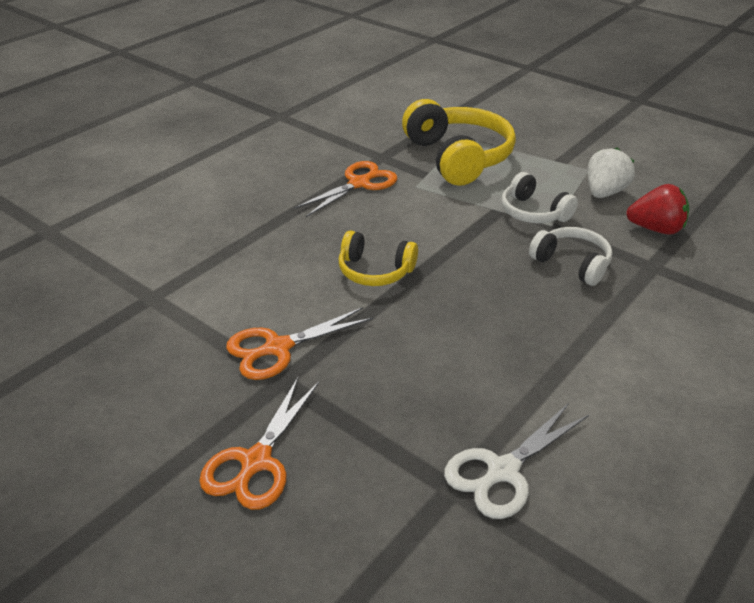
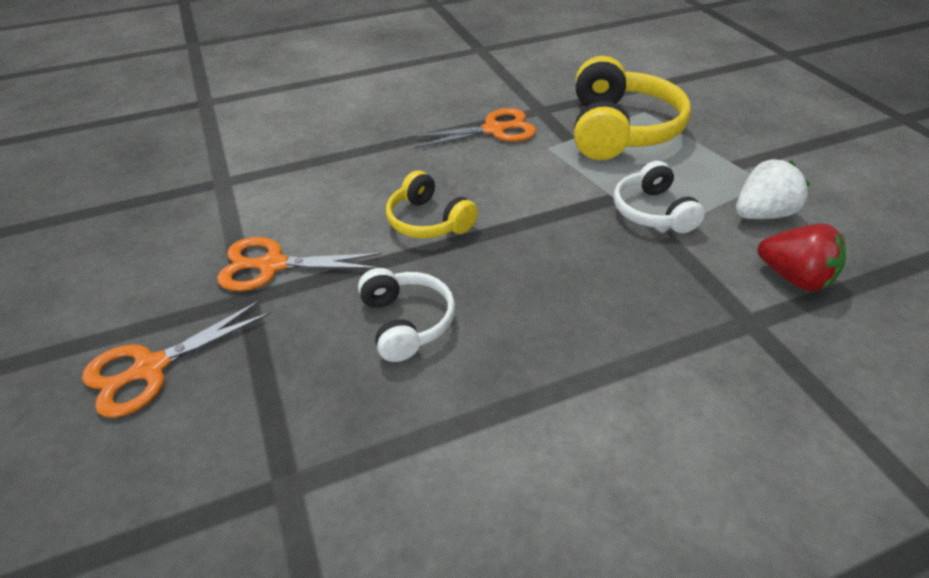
camera: 30 degrees right, 5 degrees up
(503, 471) = (353, 493): white scissors -> none
(572, 264) = (647, 284): white headphones -> white headphones (406, 322)

